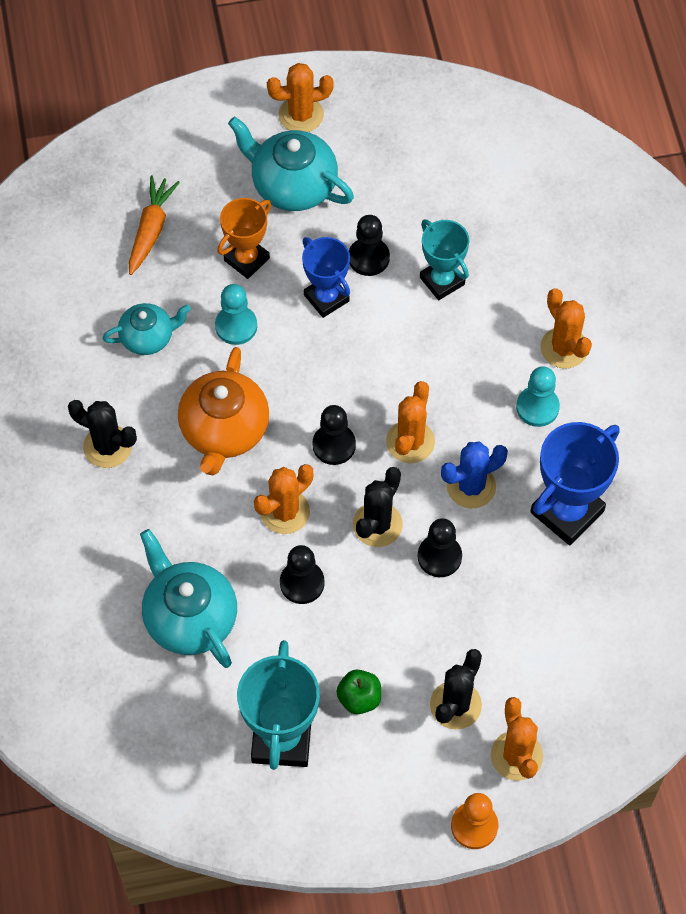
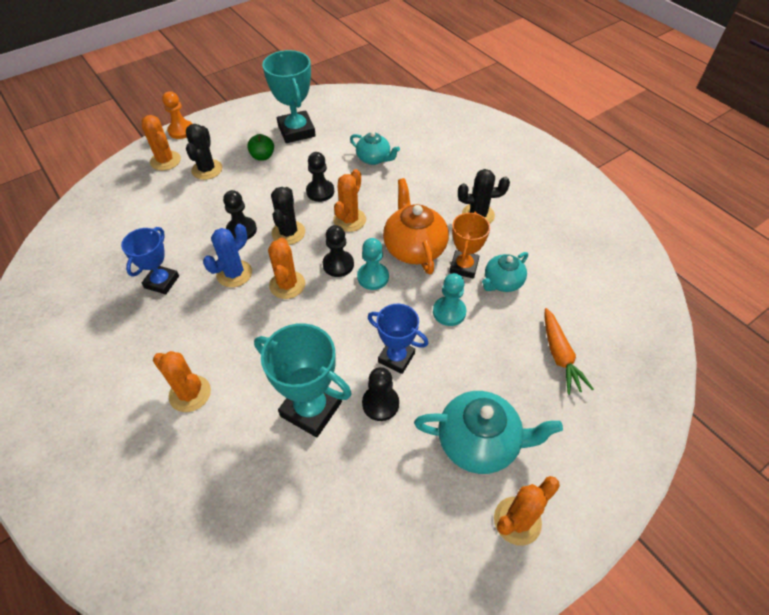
camera: 155 degrees right, 10 degrees down
(189, 617) = (374, 159): turquoise teapot -> turquoise teapot, size x0.61
(246, 259) = (474, 362): orange trophy -> orange trophy (464, 267)
(442, 281) = (311, 409): turquoise trophy -> turquoise trophy, size x1.53
(537, 407) = (200, 340): turquoise pawn -> turquoise pawn (373, 277)
(567, 512) = (162, 282): blue trophy -> blue trophy, size x0.65

